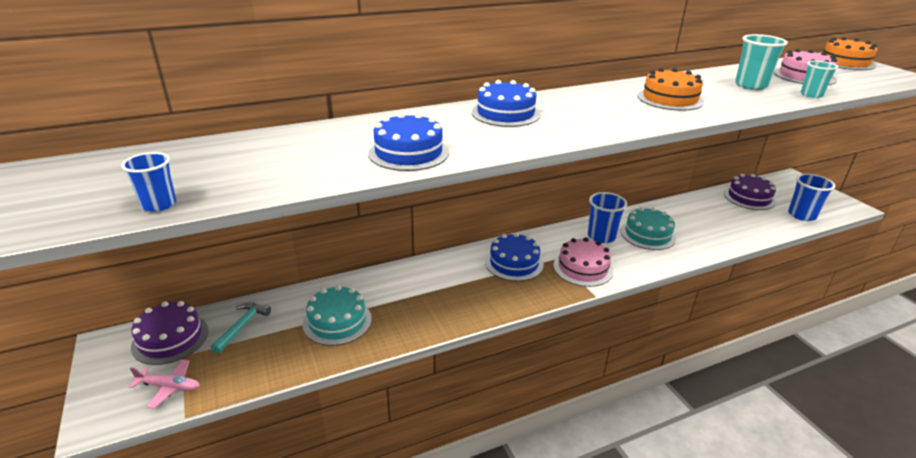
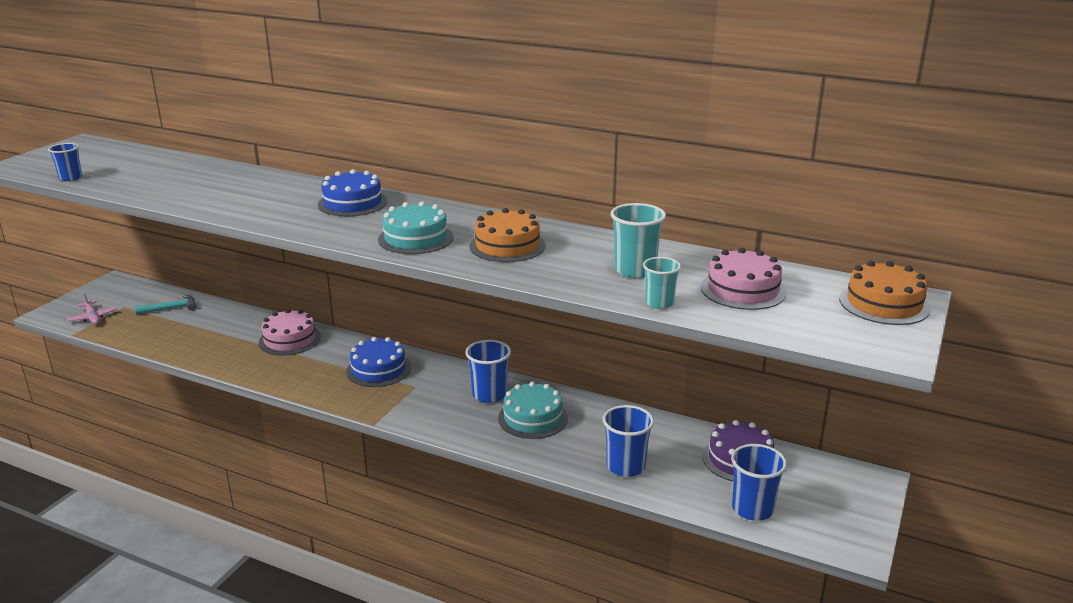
camera: 50 degrees right, 5 degrees down
(170, 338) = (136, 295): purple cake -> none
(337, 321) = (211, 335): turquoise cake -> turquoise cake (415, 238)
(408, 152) = (222, 201): blue cake -> none
(583, 268) = (414, 404): pink cake -> pink cake (290, 339)
(732, 230) = (625, 466): none -> blue cup

